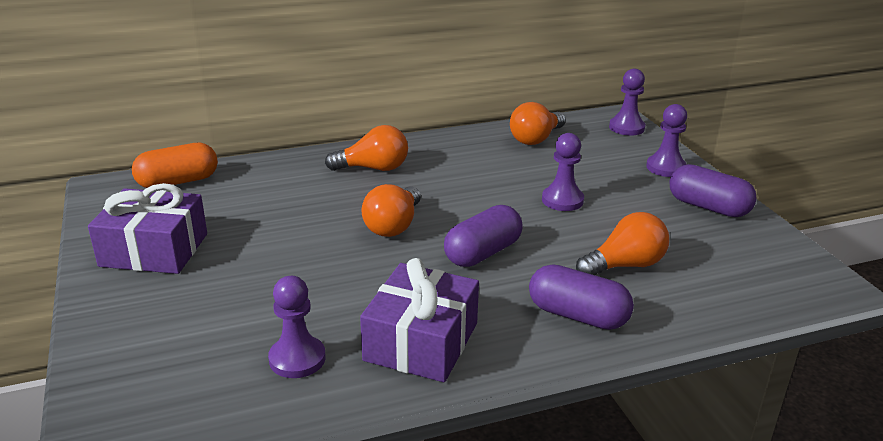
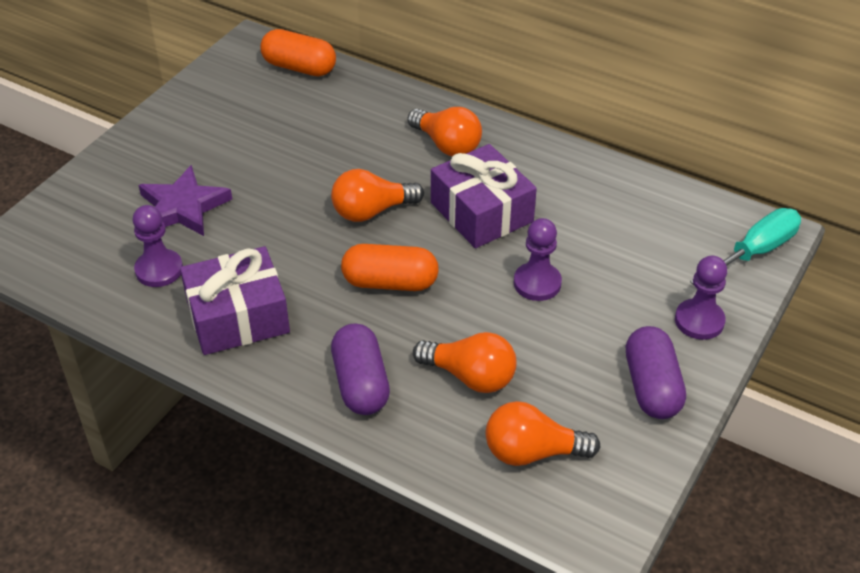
camera: 50 degrees right, 15 degrees up
(154, 250) = (205, 122): purple gift -> purple gift (481, 212)
(239, 309) = (183, 207): none -> purple star
(483, 253) = (390, 283): purple capsule -> orange capsule
(536, 139) = (637, 205): orange light bulb -> orange light bulb (532, 452)
(626, 128) = (755, 252): purple pawn -> turquoise screwdriver

